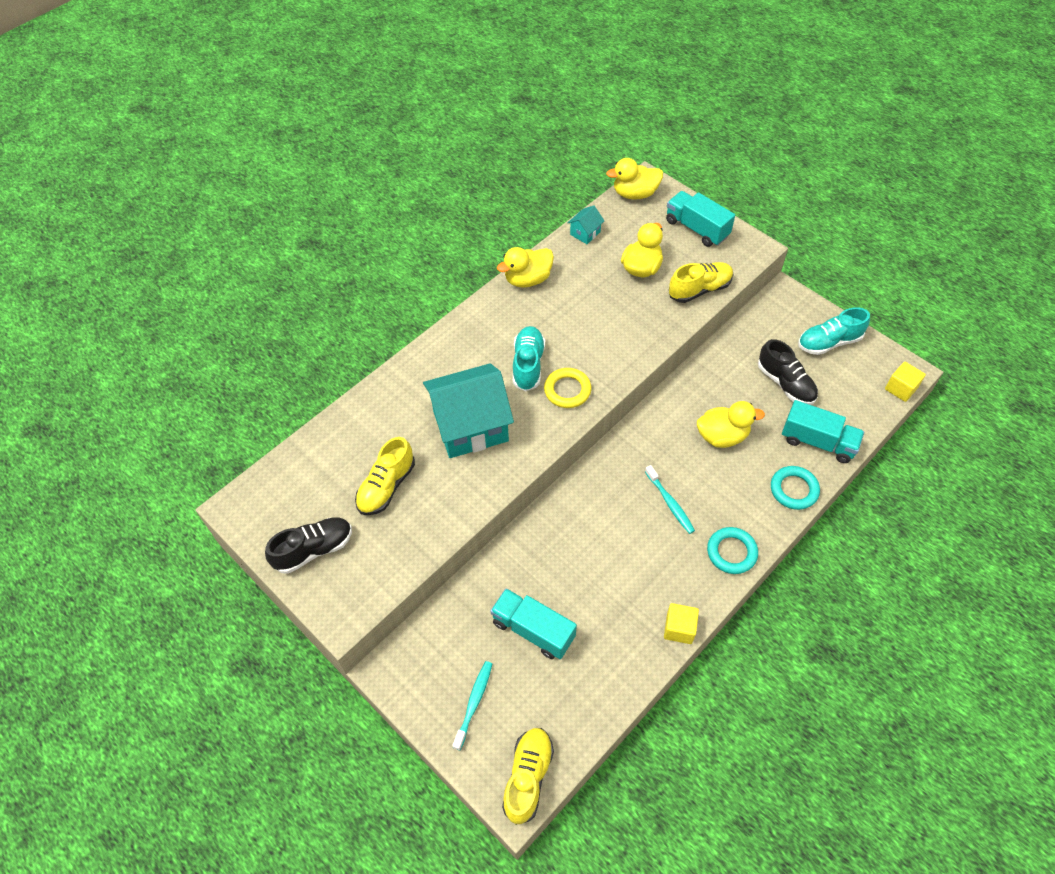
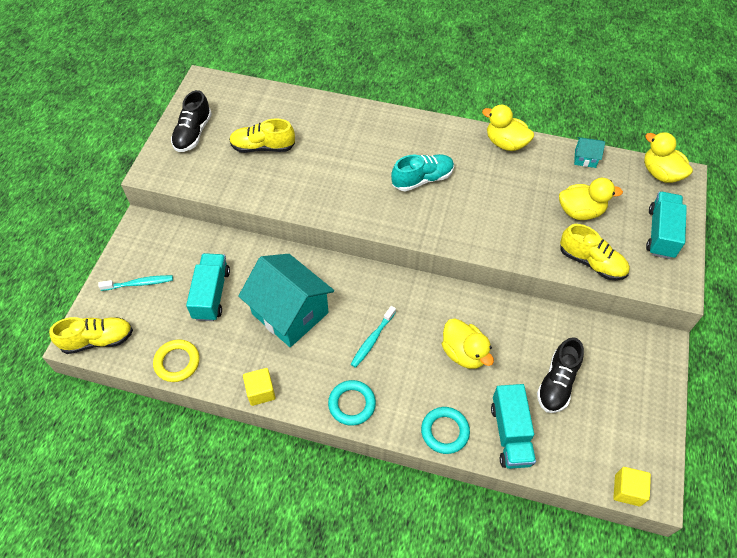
camera: 60 degrees right, 0 degrees up
(314, 550) = (193, 133): black shoe -> black shoe turned 75 degrees clockwise
(470, 426) = (342, 170): turquoise house -> turquoise house (290, 313)
(567, 390) = (415, 214): yellow ring -> yellow ring (177, 362)
(829, 342) = (634, 404): turquoise shoe -> none

